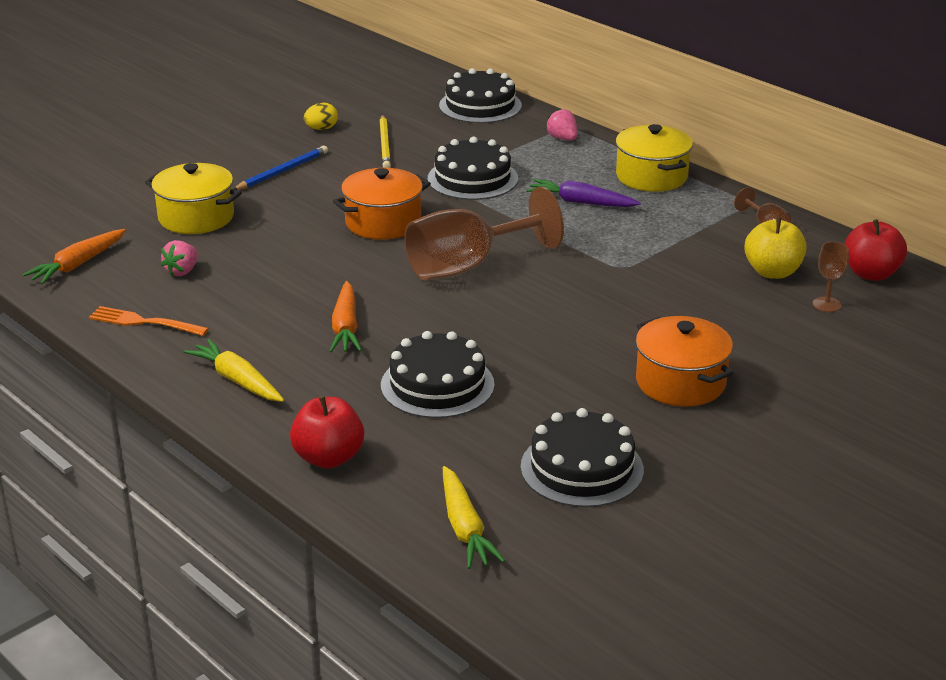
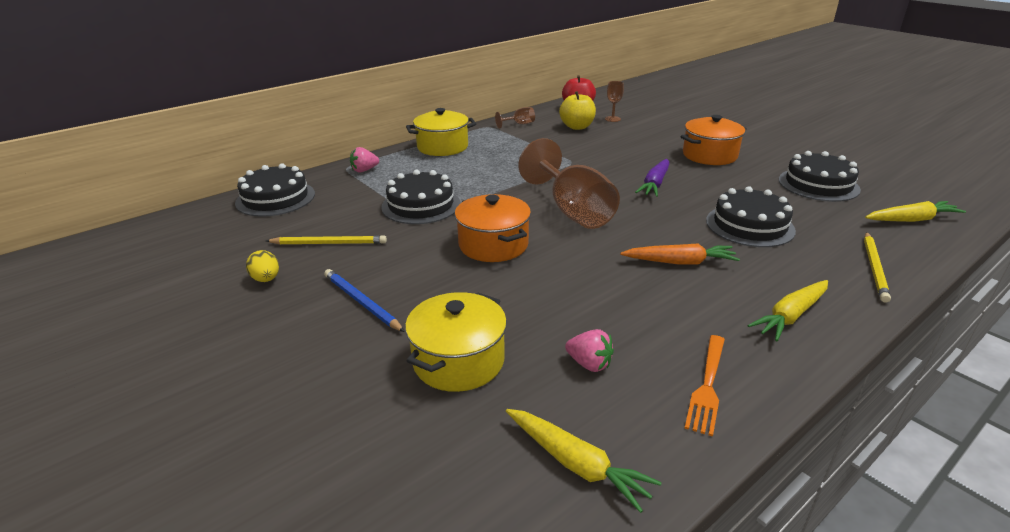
camera: 85 degrees left, 0 degrees up
(78, 265) = (576, 464): orange carrot -> yellow carrot
(328, 458) = (874, 268): red apple -> yellow pencil
(581, 202) = (475, 169): purple carrot -> purple carrot (655, 184)

